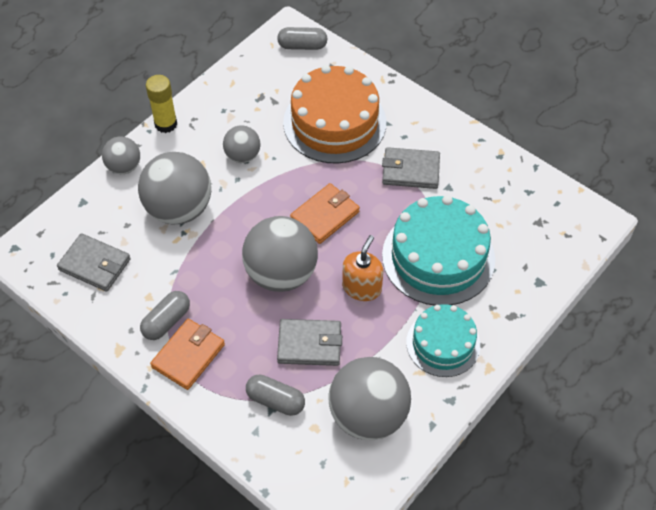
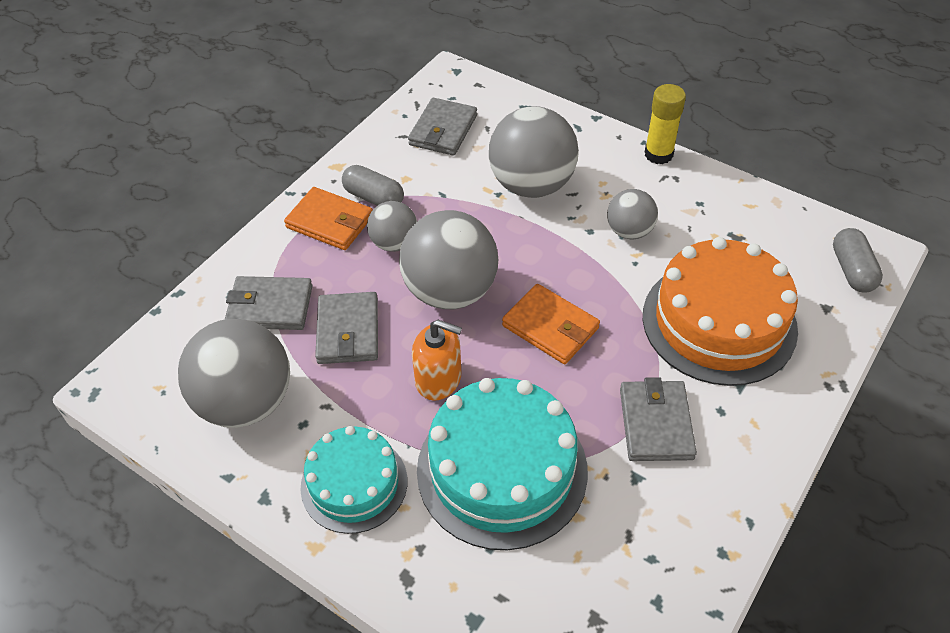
camera: 85 degrees right, 5 degrees down
(124, 167) = (583, 130): grey ball -> grey ball (394, 243)
(275, 400) = (270, 306): grey capsule -> grey wallet

